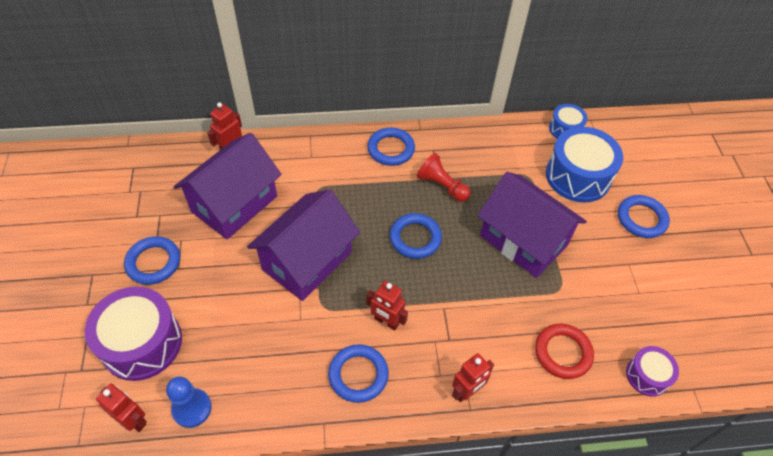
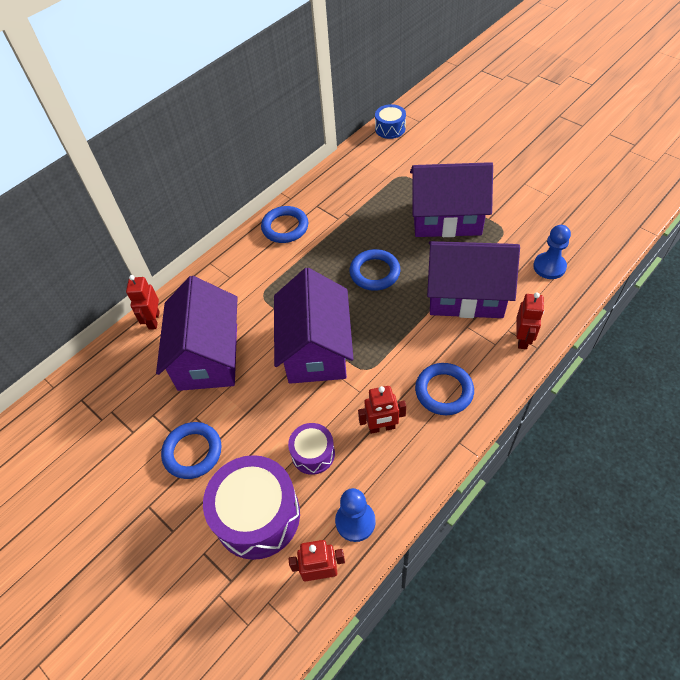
camera: 35 degrees left, 0 degrees up
(386, 321) = (420, 341): red robot -> red robot (382, 427)
(442, 186) = (352, 225): red pawn -> none
(464, 316) = (466, 295): none -> purple house
(562, 353) = (549, 267): red ring -> blue pawn
(578, 176) = (433, 153): blue drum -> none
(641, 219) = (500, 151): blue ring -> none
(647, 375) = (608, 240): purple drum -> purple drum (313, 453)

